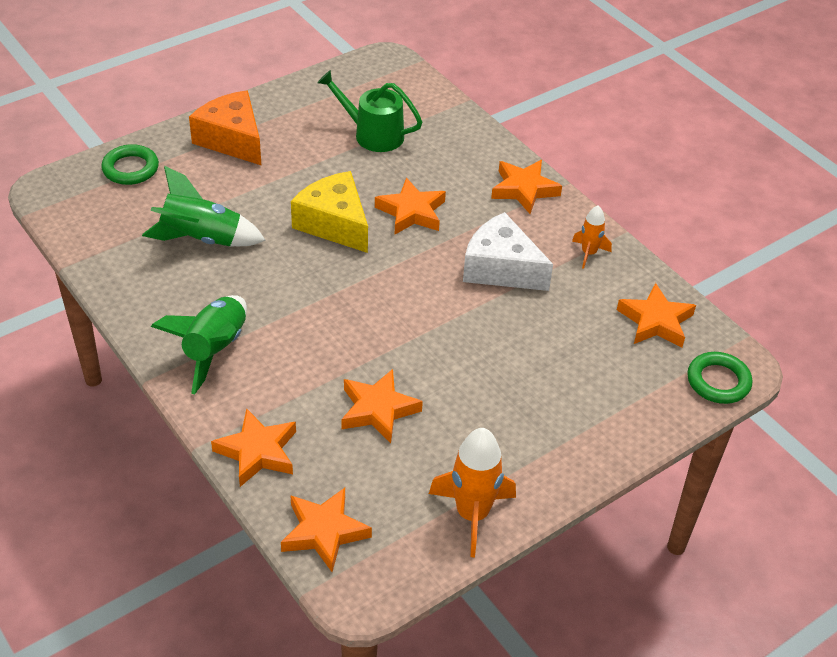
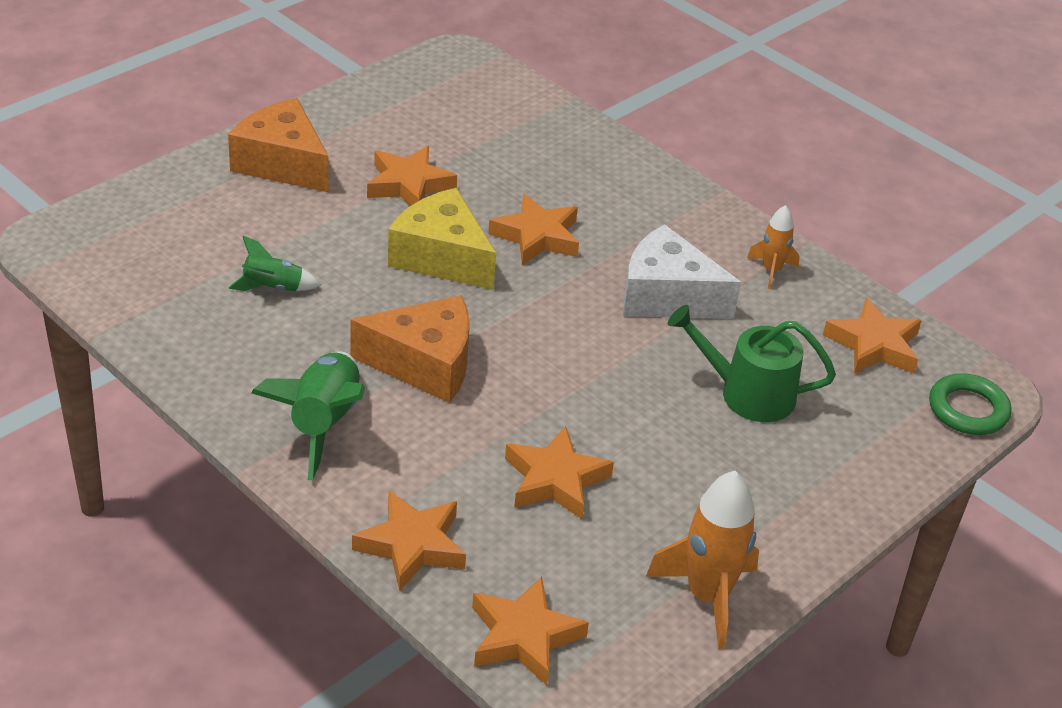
camera: 10 degrees left, 5 degrees down
(130, 169) = (156, 207): green ring -> none
(202, 239) = (273, 288): green rocket -> green rocket, size x0.56
(301, 308) = (424, 364): none -> orange cheese
(373, 134) = (464, 146): green watering can -> green watering can (748, 394)
(524, 190) = (671, 200): orange star -> orange star (409, 185)

